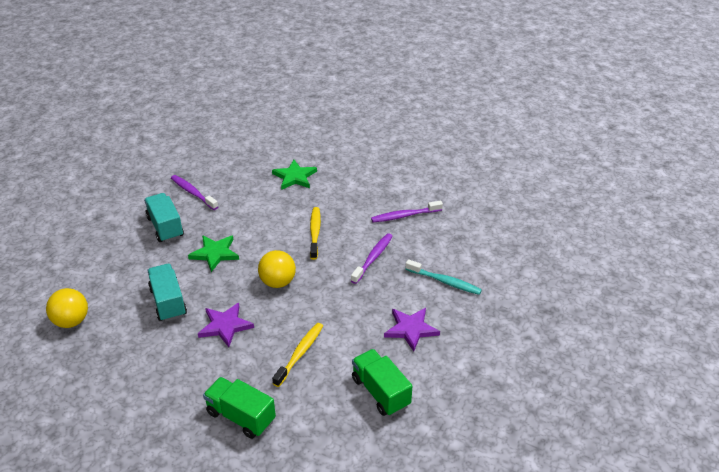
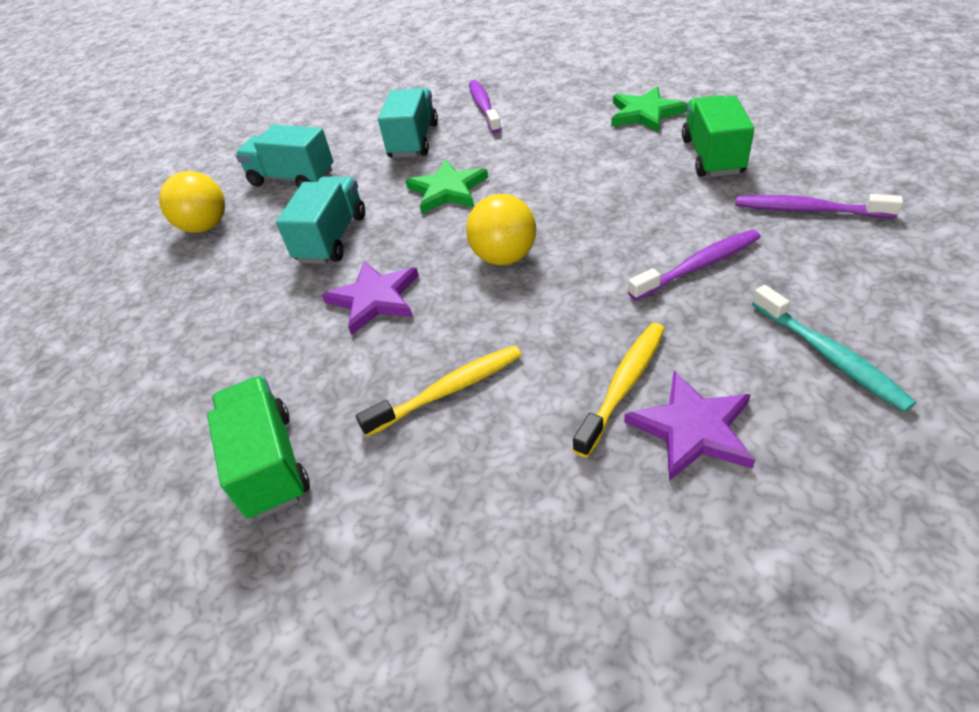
camera: 40 degrees right, 5 degrees up
(103, 273) = (292, 179): none -> turquoise truck
(315, 233) = (621, 198): yellow toothbrush -> yellow toothbrush (623, 385)
(380, 392) = (540, 540): green truck -> green truck (712, 156)

